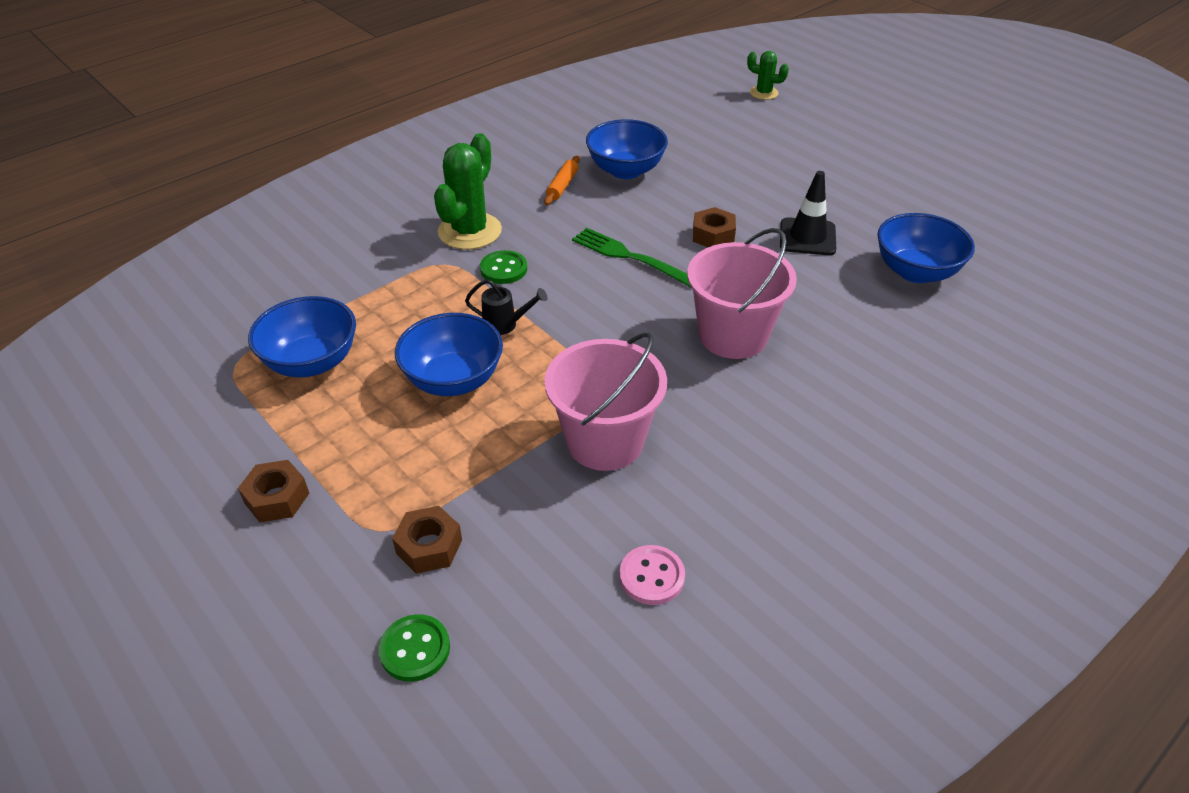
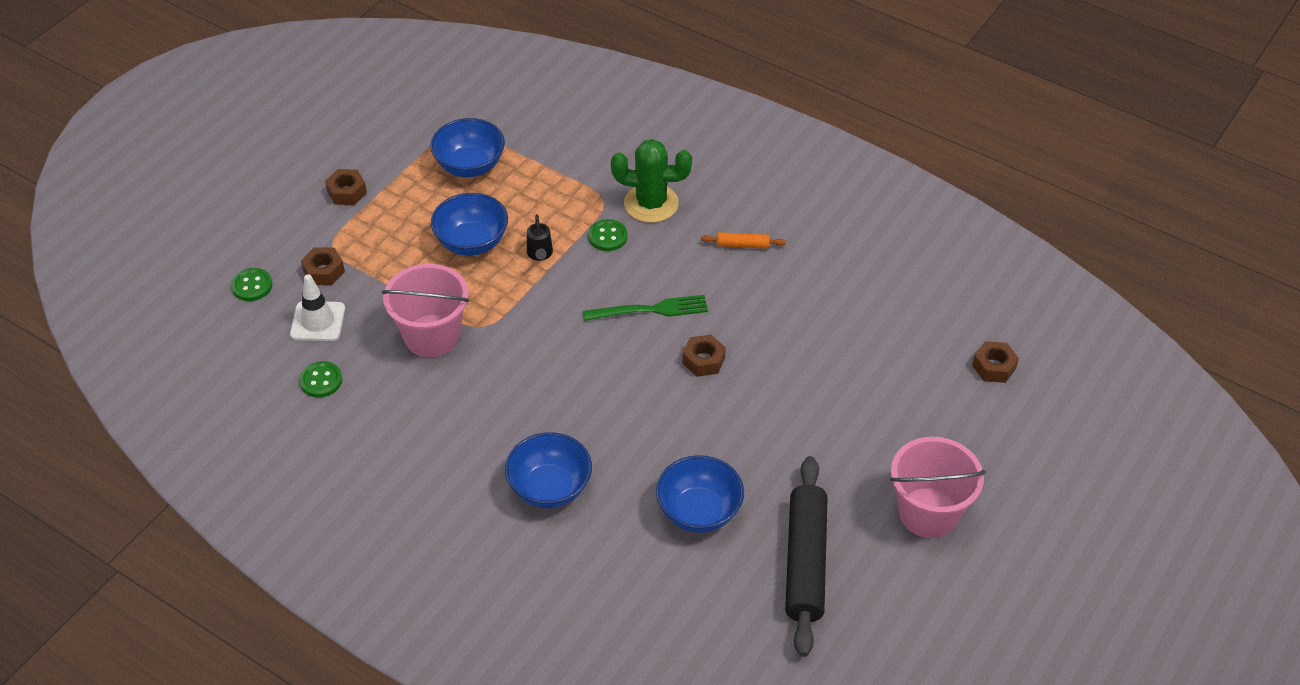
camera: 75 degrees right, 5 degrees up
(530, 566) = (318, 321): none -> white traffic cone
(625, 170) = (787, 282): blue bowl -> blue bowl (550, 488)
(629, 257) = (651, 309): green fork -> green fork turned 60 degrees clockwise
(652, 576) = (321, 381): pink button -> green button
(733, 335) = (568, 391): pink bucket -> pink bucket (928, 513)
(763, 93) = (994, 367): green cactus -> brown nut
(807, 237) = (725, 428): black traffic cone -> none
(978, 221) = (805, 562): none -> black rolling pin

